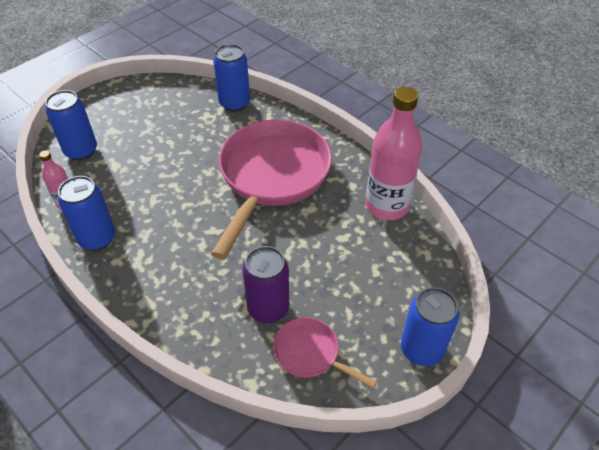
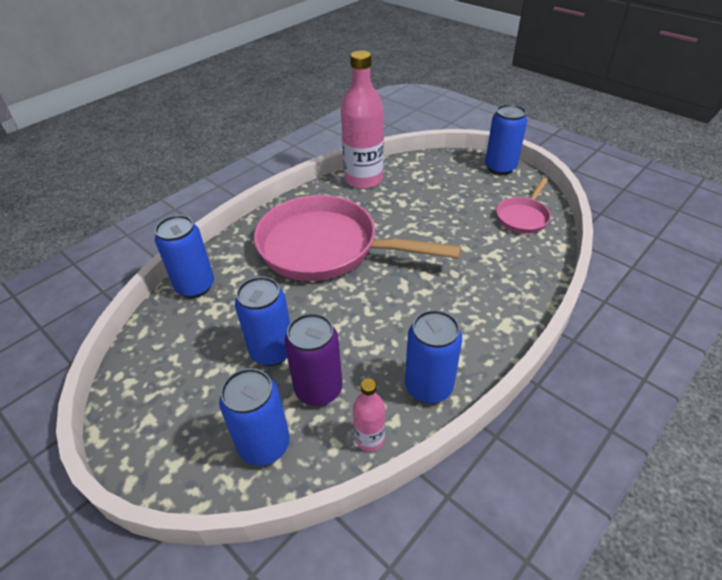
camera: 90 degrees left, 5 degrees down
(157, 149) = (272, 351): none -> blue can
(268, 308) = (488, 241): purple can -> purple can (318, 389)

